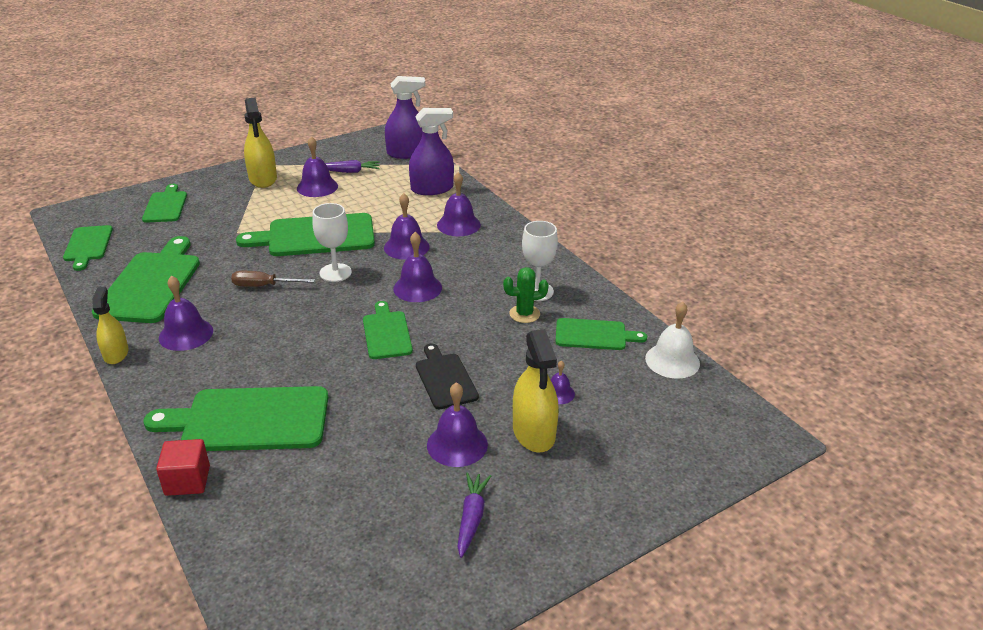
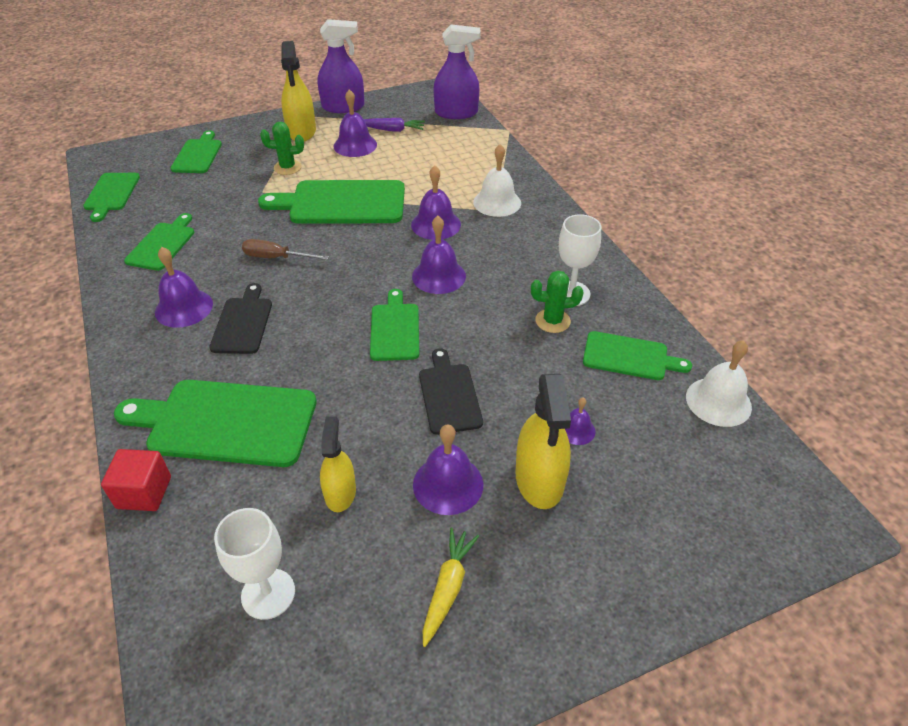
camera: 10 degrees right, 10 degrees up
(116, 354) = (108, 324): yellow spray bottle -> yellow spray bottle (340, 493)
(151, 284) = (162, 244): green cutting board -> green cutting board, size x0.58
(245, 341) = (243, 323): none -> black cutting board
(256, 210) = (287, 167): none -> green cactus
(335, 273) = (354, 249): white goblet -> white goblet (268, 594)
(432, 189) = (475, 157): purple spray bottle -> purple spray bottle (343, 107)
(458, 225) = (497, 202): purple bell -> white bell
(471, 518) = (448, 588): purple carrot -> yellow carrot

